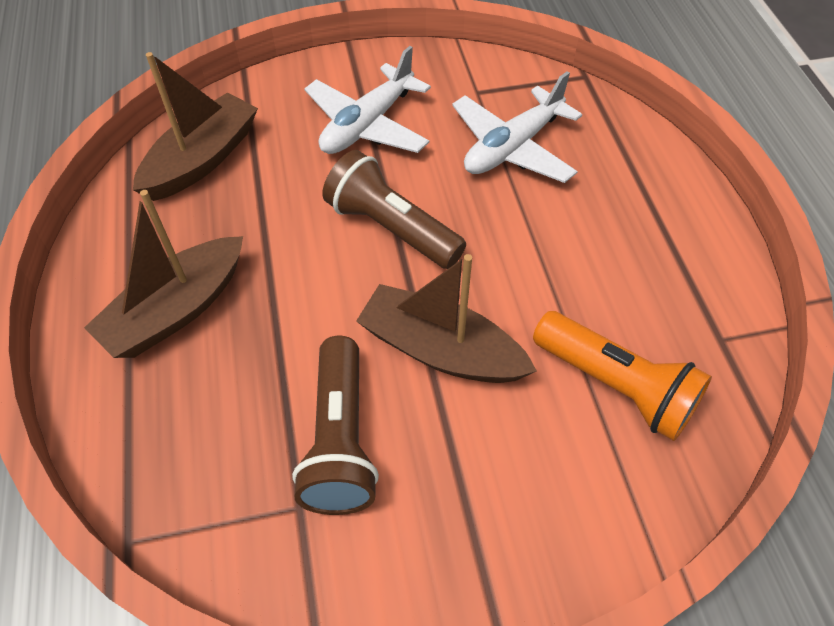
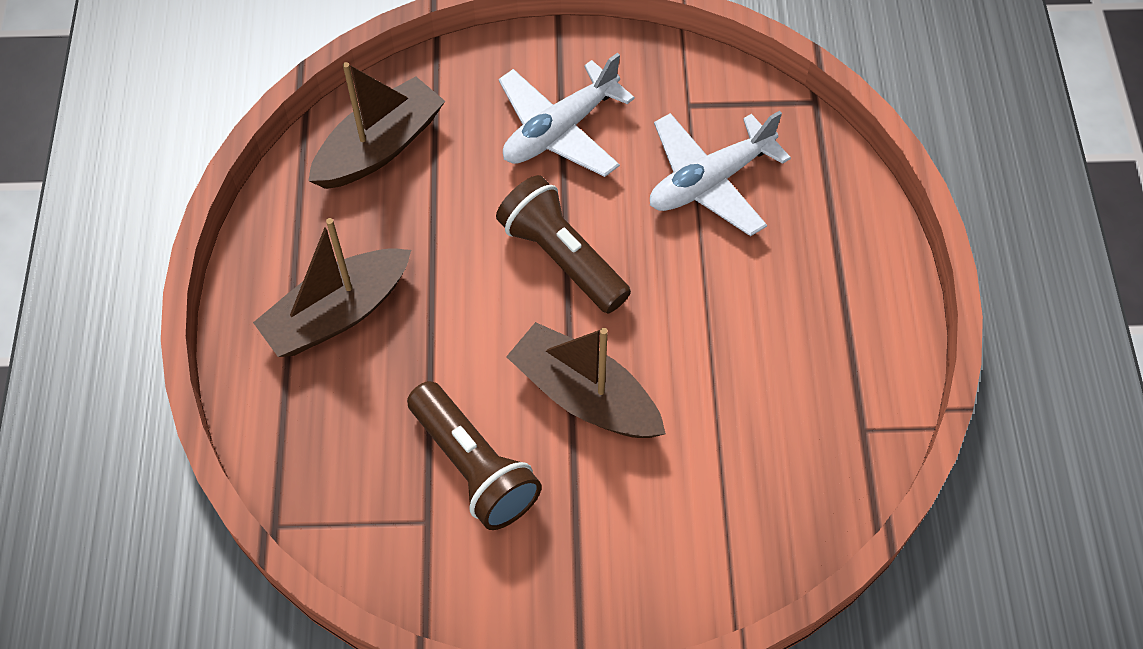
camera: 10 degrees right, 5 degrees up
(340, 440) = (474, 467): brown flashlight -> brown flashlight turned 45 degrees counterclockwise
(616, 386) = (744, 459): orange flashlight -> none

